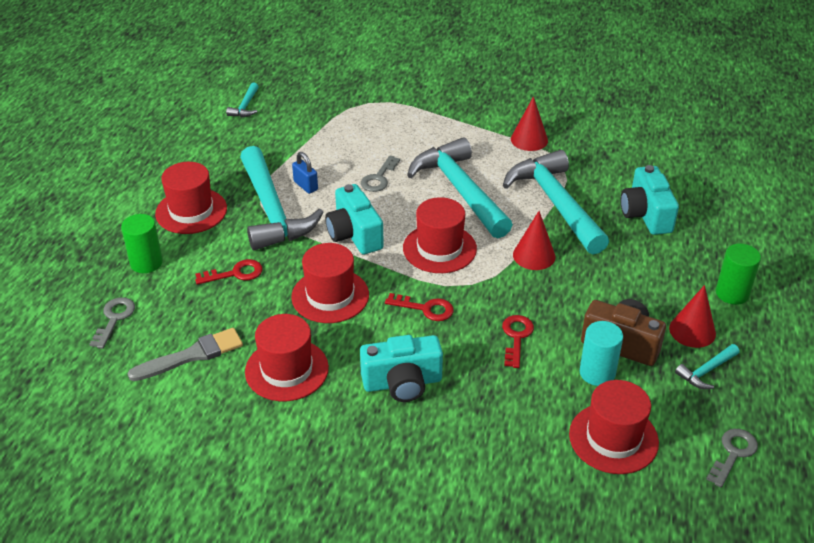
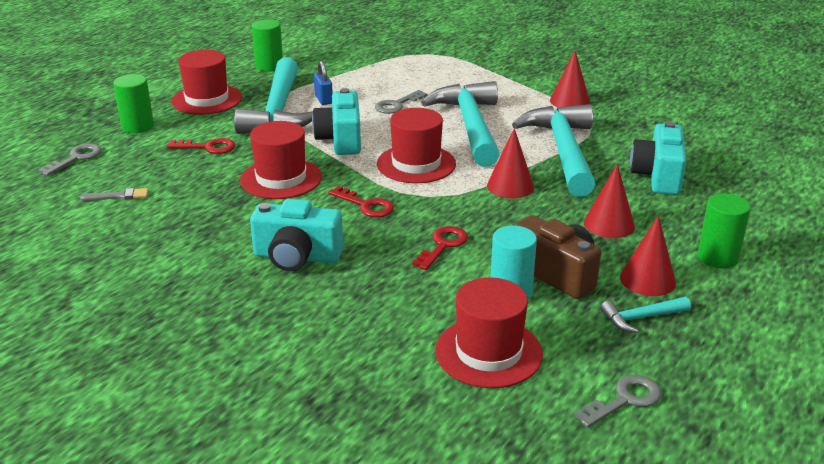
camera: 20 degrees right, 10 degrees down
(191, 355) = (118, 196): grey brush -> grey brush, size x0.56
(223, 151) = (269, 66): none -> green cylinder
(245, 106) = (314, 40): turquoise hammer -> none
(286, 370) = (194, 224): red hat -> none
(634, 279) = (609, 224): none -> red cone

